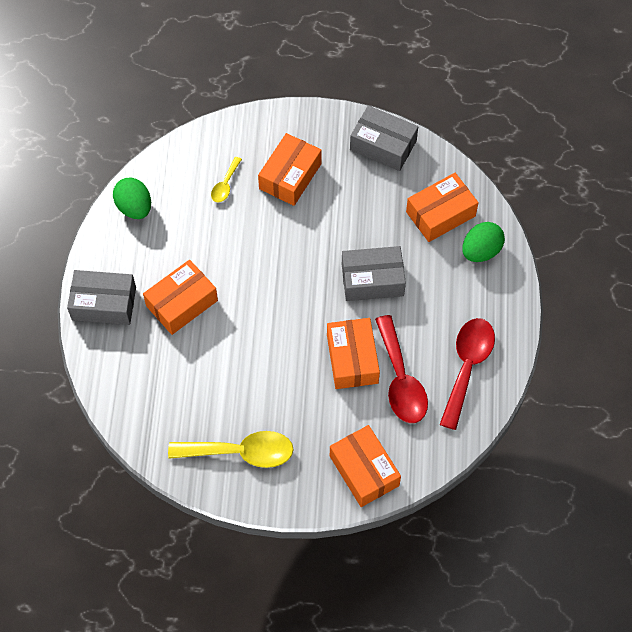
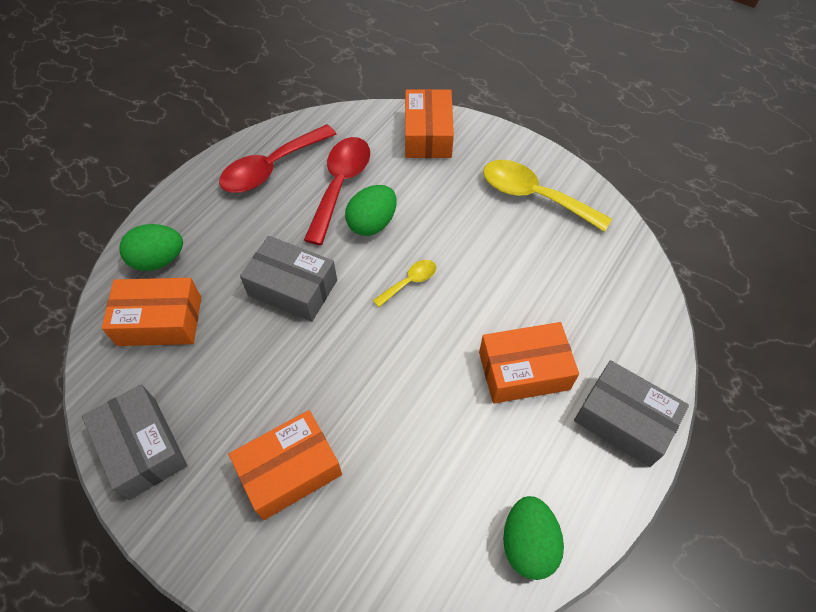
camera: 150 degrees left, 5 degrees down
(225, 185) = (382, 507): yellow spoon -> yellow spoon (410, 282)
(352, 359) = (372, 223): orange box -> green egg

